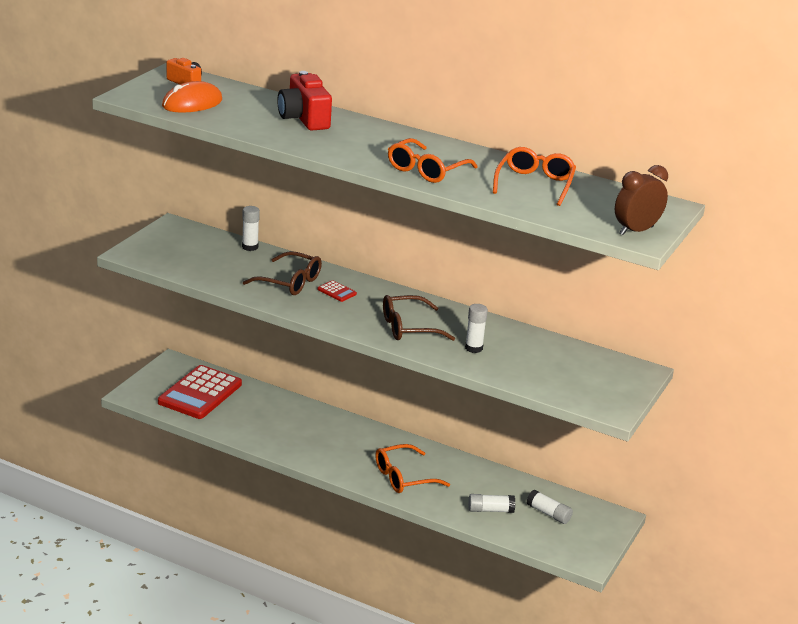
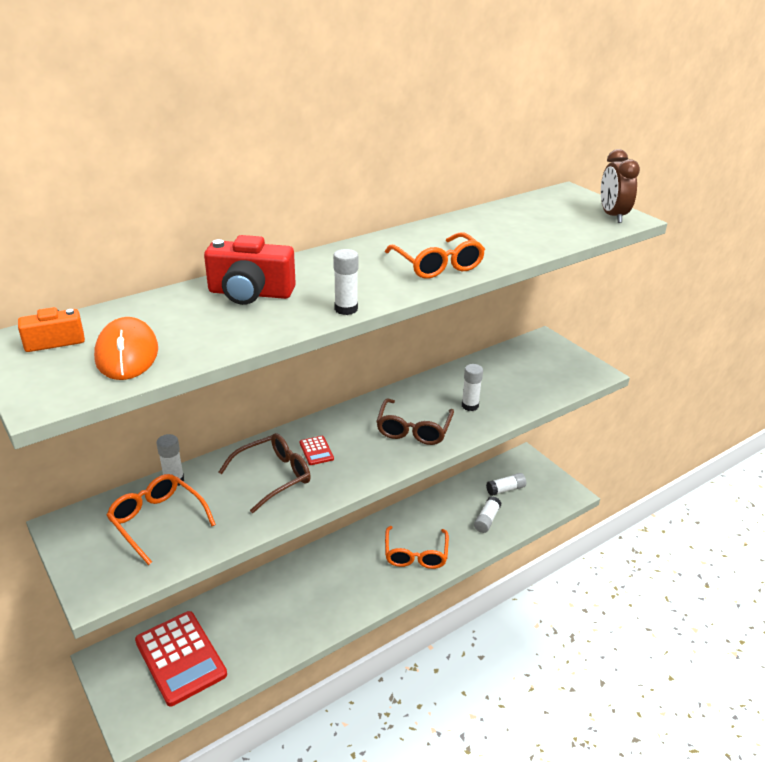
camera: 60 degrees left, 5 degrees up
(317, 151) = (346, 309): none -> white glue stick
(337, 292) = (316, 451): red calculator -> red calculator turned 90 degrees clockwise
(534, 184) = (498, 227): orange glasses -> orange glasses (157, 521)

